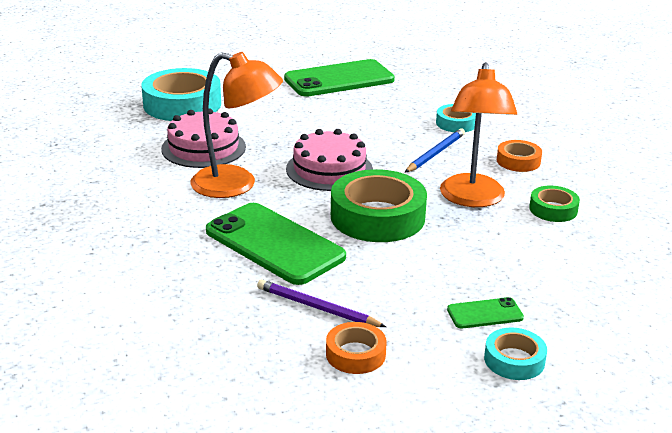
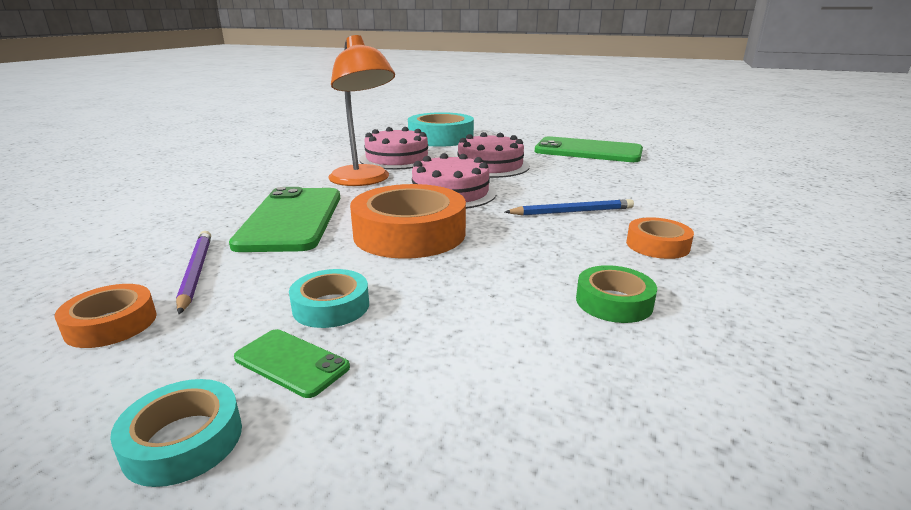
camera: 45 degrees right, 5 degrees down
(298, 127) = (490, 166): none -> pink cake
(377, 217) = (409, 233): green tape -> orange tape
(456, 123) = (642, 199): turquoise tape -> turquoise tape (331, 306)
(472, 199) = (531, 255): orange lamp -> none

